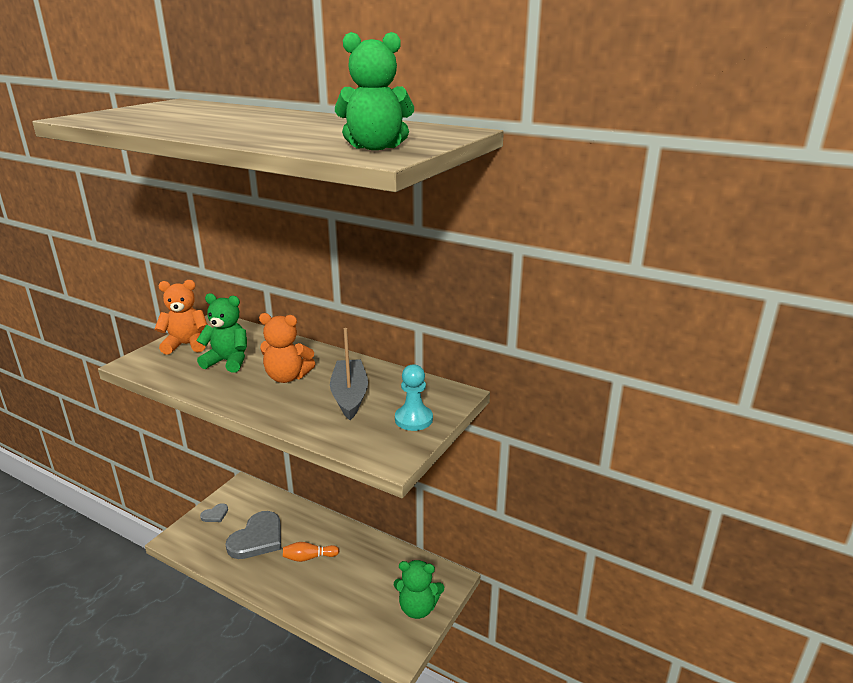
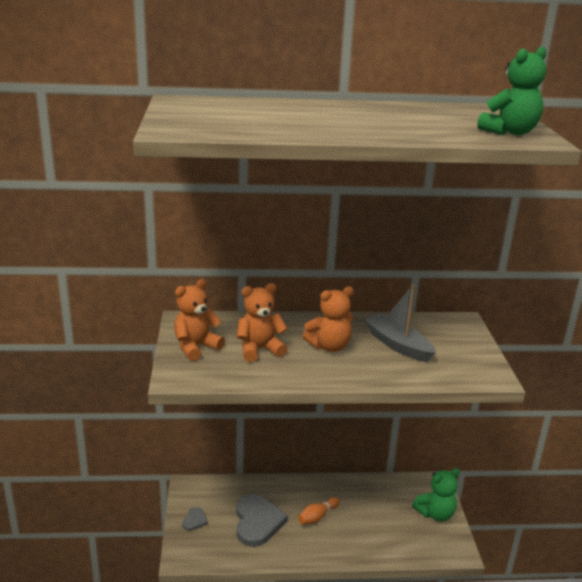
camera: 35 degrees left, 0 degrees up
(228, 361) = (259, 349): green teddy bear -> orange teddy bear
(413, 419) = (465, 347): turquoise pawn -> none

